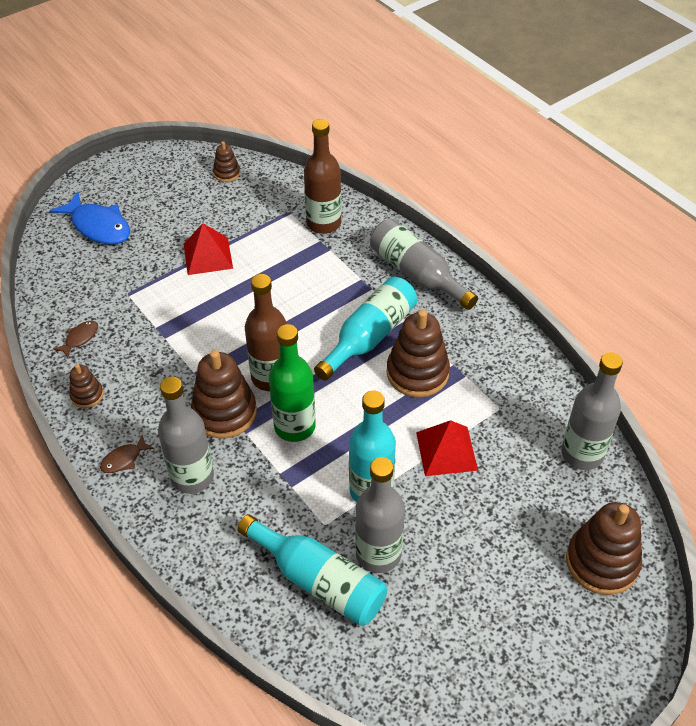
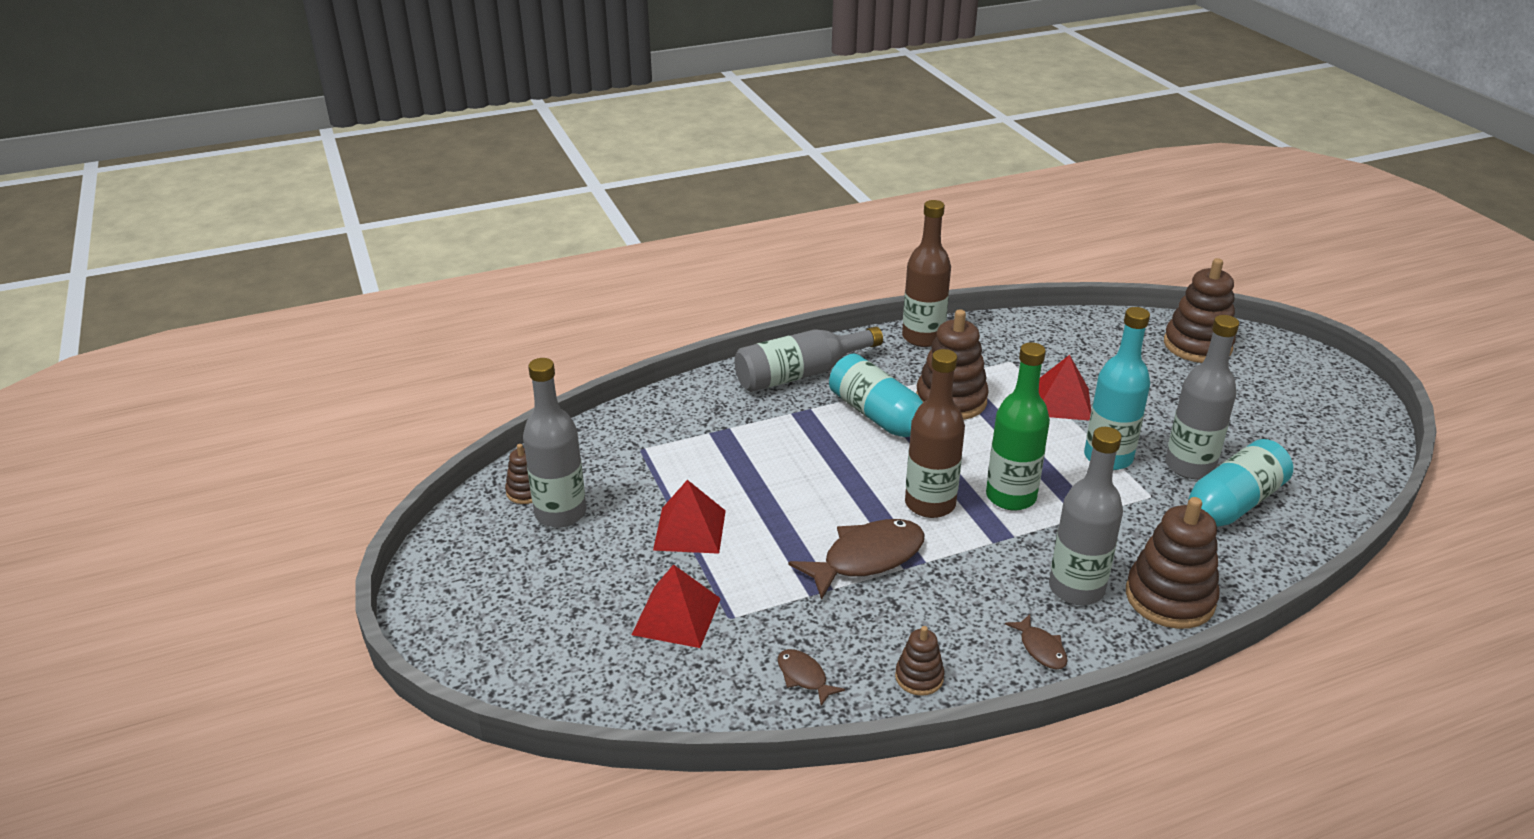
camera: 75 degrees left, 15 degrees down
(98, 226) = (564, 636): blue fish -> none
(124, 269) = (676, 616): none -> red pyramid
(199, 350) = (867, 558): none -> brown fish
(224, 412) = (978, 549): brown stacking toy -> brown stacking toy (1169, 598)
(323, 223) = (679, 425): brown bottle -> brown bottle (923, 337)
(582, 454) = (1075, 329): grey bottle -> grey bottle (560, 513)

